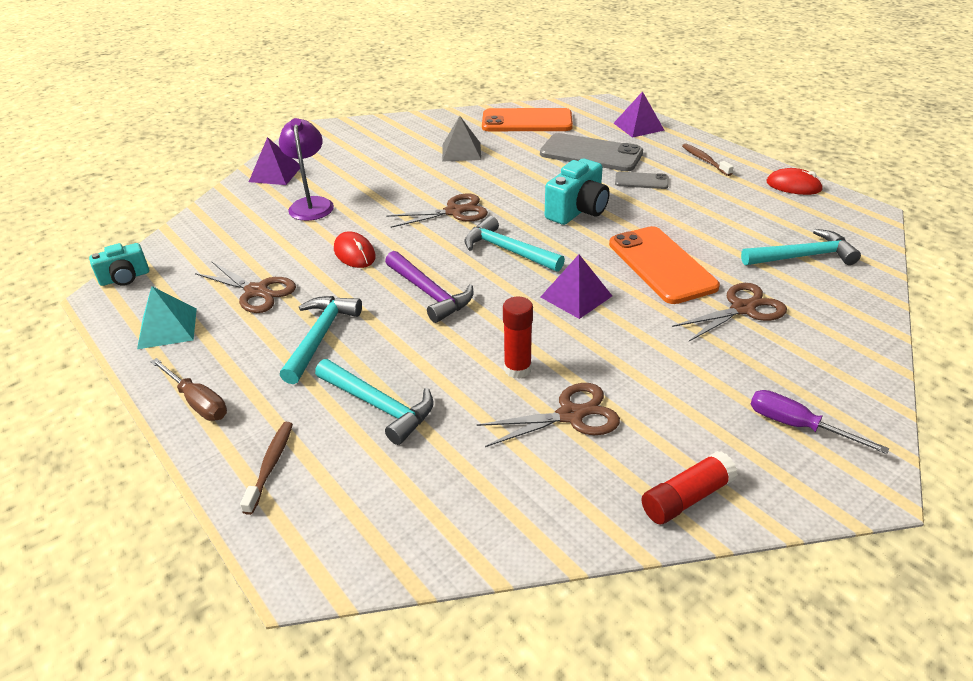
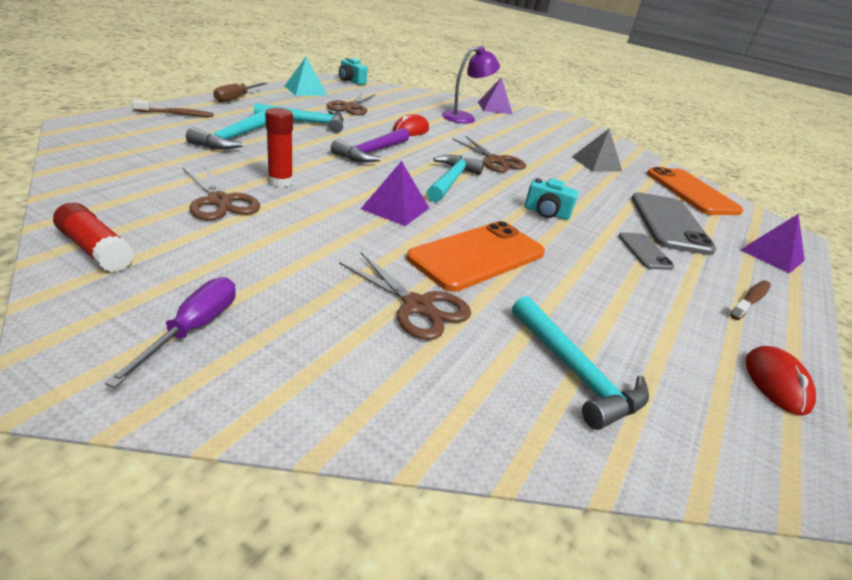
camera: 65 degrees right, 5 degrees down
(577, 210) = (546, 213): turquoise camera -> turquoise camera, size x0.64

